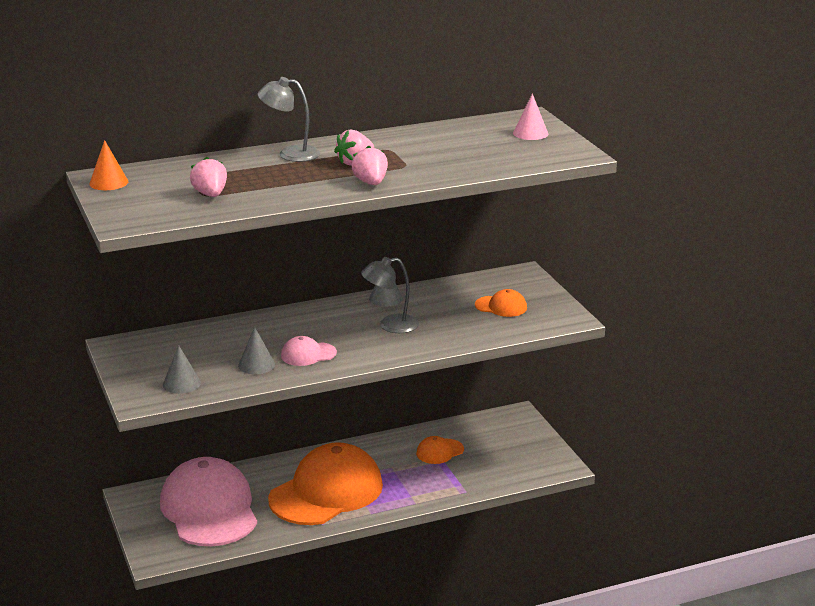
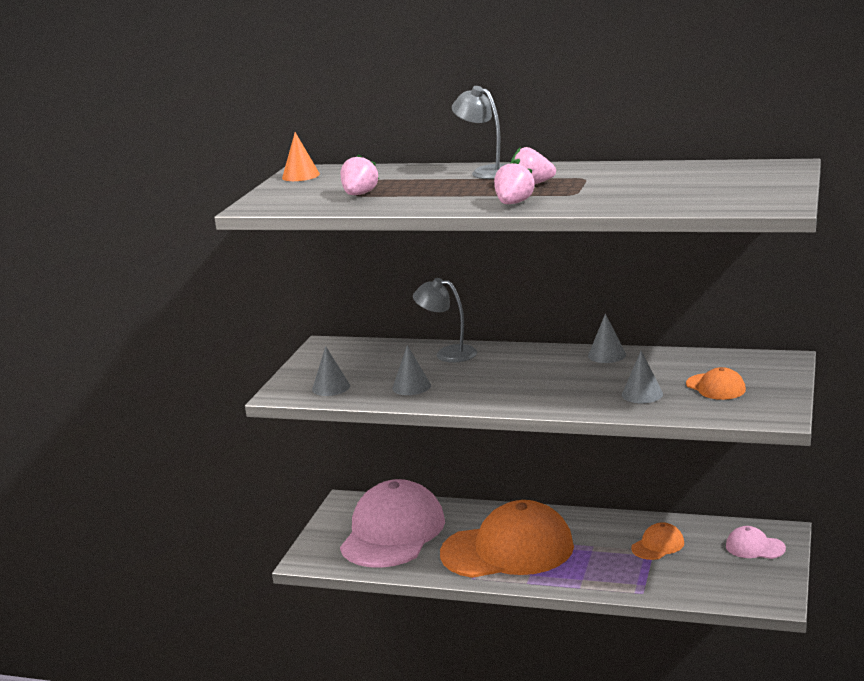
camera: 40 degrees right, 5 degrees down
(308, 354) = (467, 388): pink cap -> pink cap (755, 547)
(390, 325) = (578, 380): grey lamp -> grey lamp (448, 353)
(439, 451) = (658, 545): orange cap -> orange cap turned 135 degrees clockwise
(455, 325) = (642, 394): none -> grey cone
(530, 133) = (759, 180): pink cone -> none

